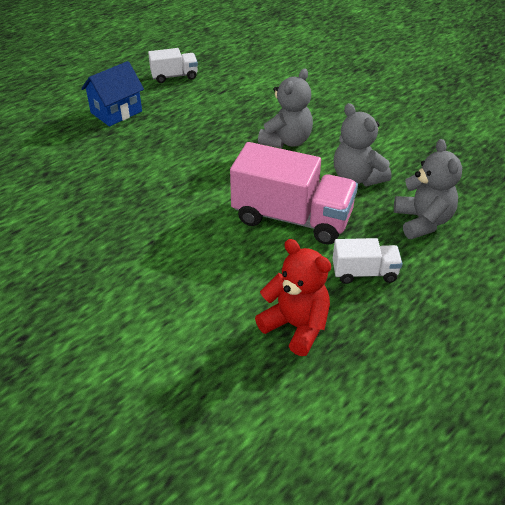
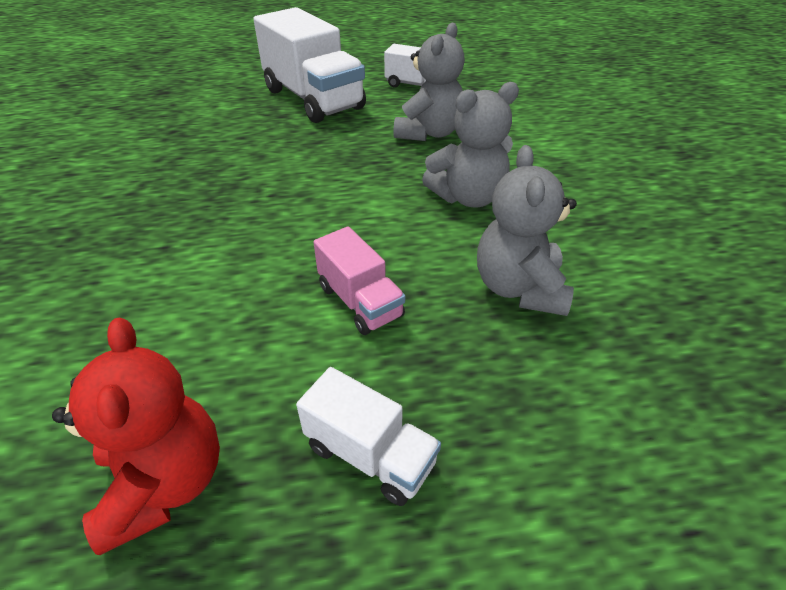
camera: 35 degrees right, 0 degrees up
(116, 112) = (313, 99): blue house -> white truck
(292, 218) = (360, 301): pink truck -> pink truck, size x0.51
(422, 221) = (566, 417): grey teddy bear -> grey teddy bear (429, 133)

